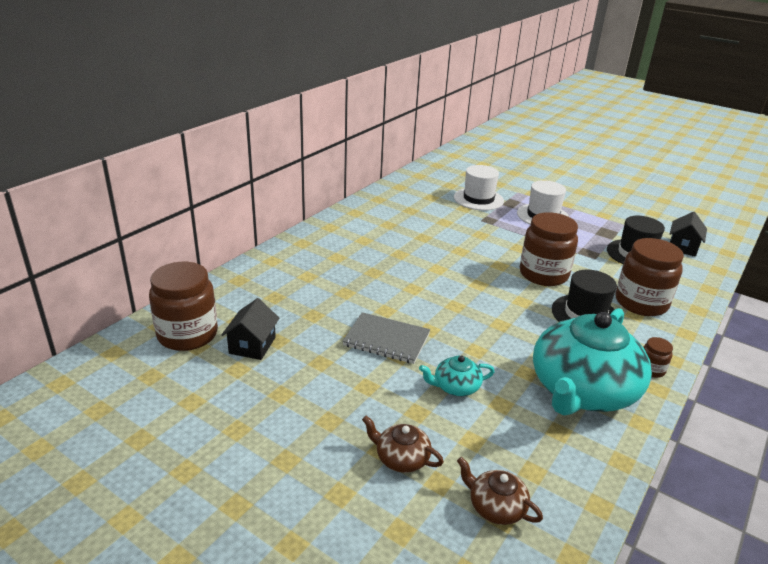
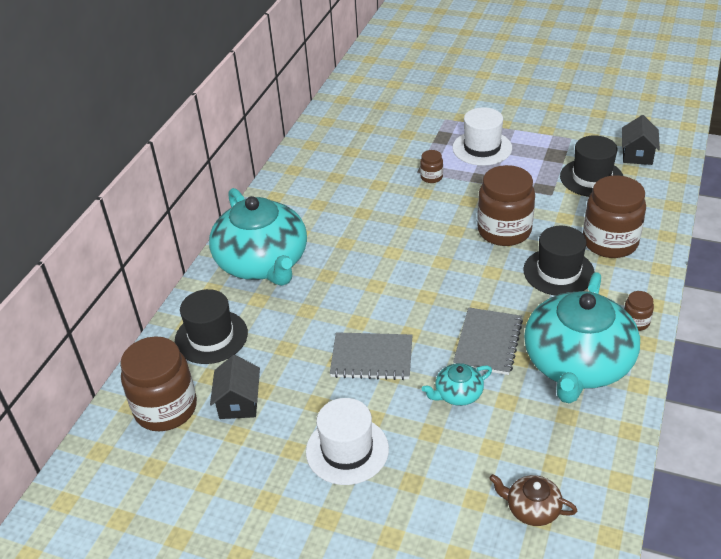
camera: 10 degrees left, 10 degrees up
(254, 293) = (211, 337): none -> black hat
(324, 252) = (263, 262): none -> turquoise teapot
(401, 458) = (433, 485): brown teapot -> none
(478, 199) = (405, 141): white hat -> white hat (347, 450)
(492, 226) = (431, 177): none -> brown jar
(499, 353) = (488, 342): none -> grey notebook

